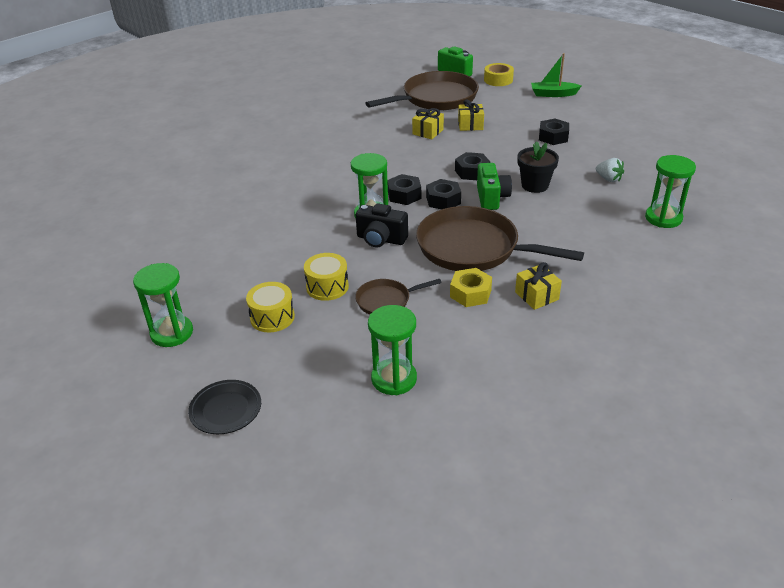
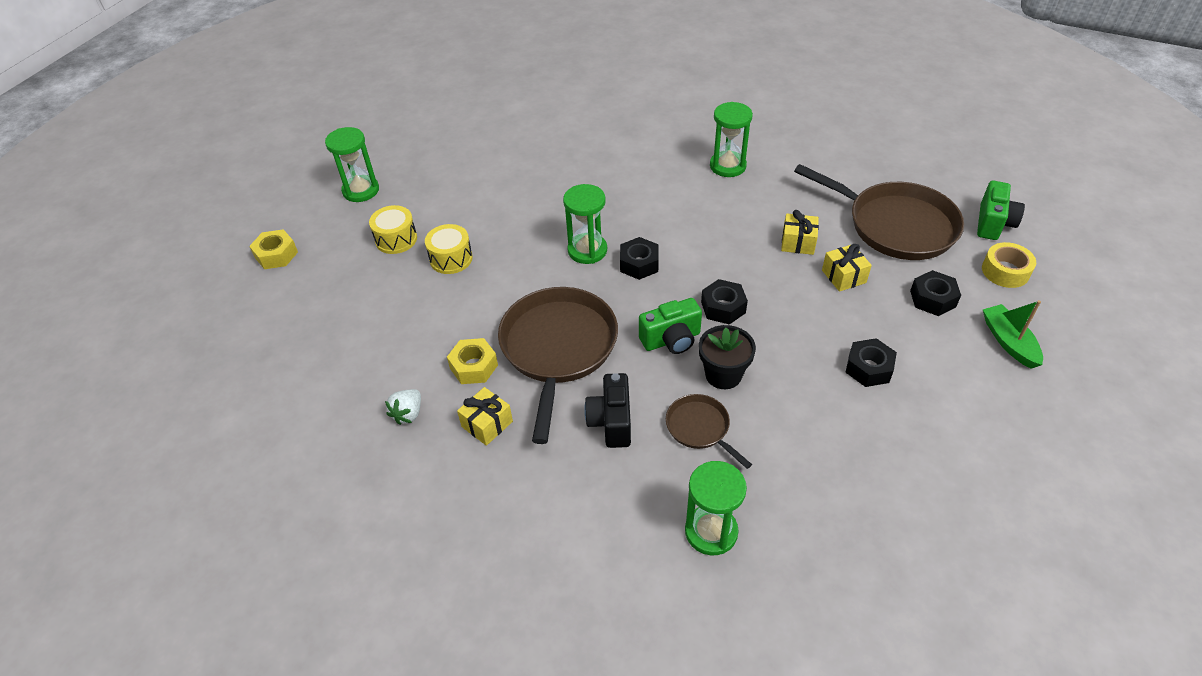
camera: 70 degrees right, 10 degrees up
(226, 410) = (276, 255): black plate -> yellow nut
(381, 239) = (544, 271): black camera -> black camera (611, 421)
(386, 301) = (442, 306): brown pan -> brown pan (700, 428)
(394, 379) = (330, 344): green hourglass -> green hourglass (727, 166)
(443, 200) = (644, 298): black nut -> black nut (932, 299)
(608, 179) = (785, 452): white strawberry -> white strawberry (408, 414)

